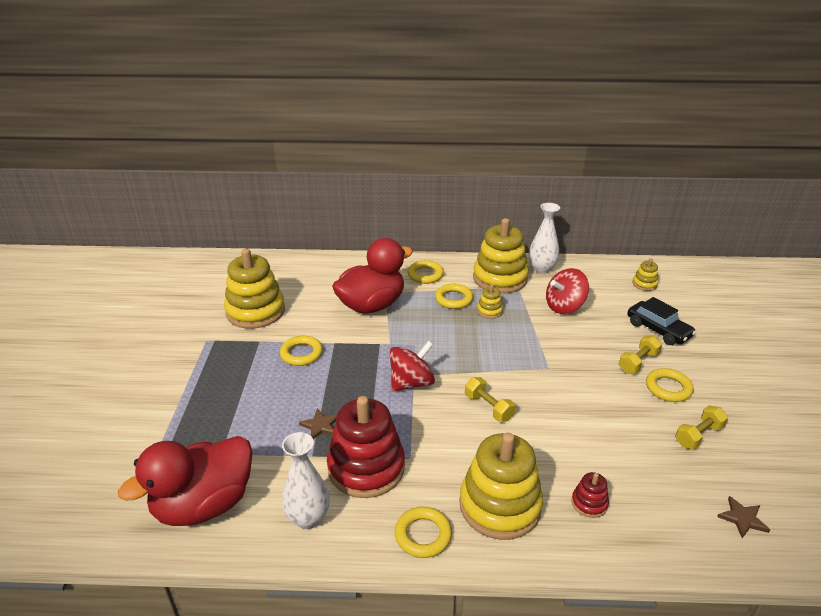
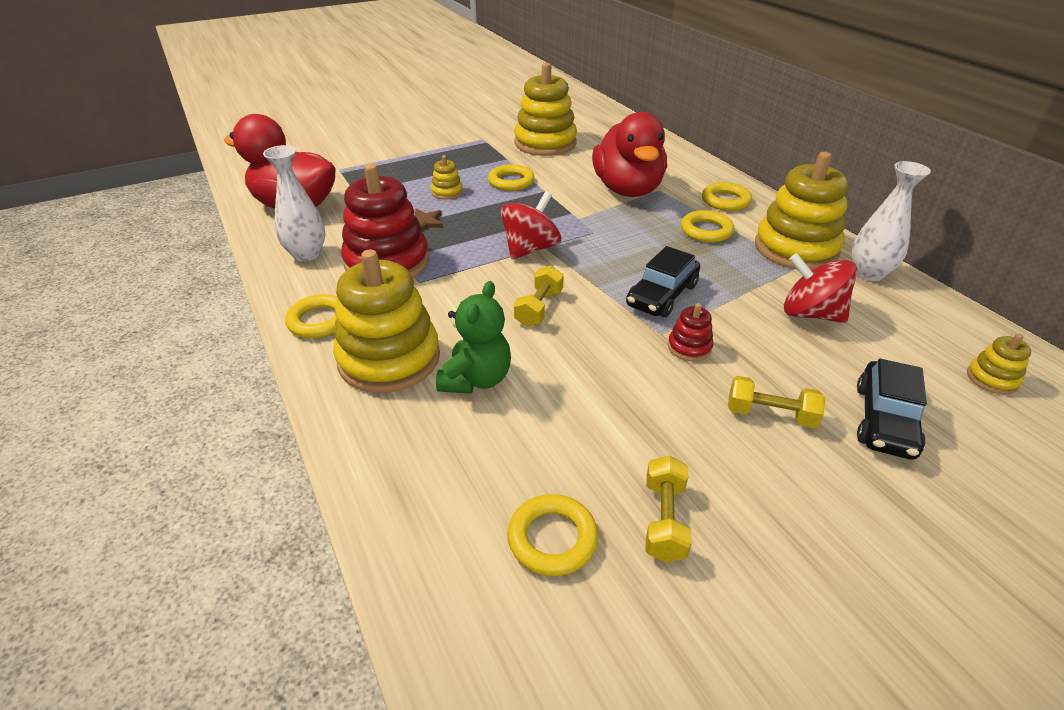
camera: 60 degrees right, 5 degrees up
(372, 305) = (627, 190): red duck -> red duck turned 60 degrees clockwise
(411, 383) = (530, 249): red spinning top -> red spinning top turned 75 degrees counterclockwise
(489, 311) = (717, 260): yellow stacking toy -> yellow stacking toy (447, 192)
(510, 349) = (661, 295): none -> black car
(548, 467) = (476, 379): none -> green teddy bear
(589, 503) = (437, 429): red stacking toy -> red stacking toy (689, 347)
(668, 388) = (745, 461): yellow ring -> yellow ring (552, 538)
(698, 435) = (664, 520): yellow dumbbell -> yellow dumbbell turned 75 degrees clockwise
(742, 518) = (514, 612): brown star -> none

